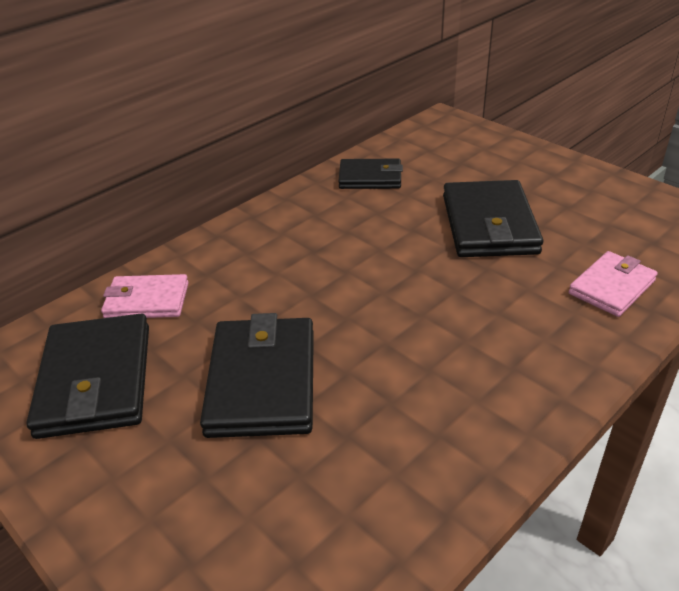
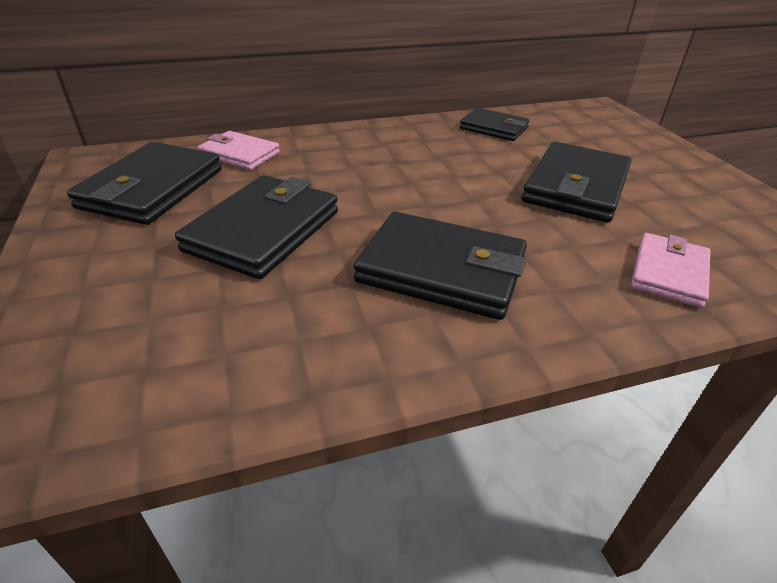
camera: 25 degrees right, 0 degrees up
(450, 356) = (442, 270): none -> black wallet
(611, 287) = (668, 273): pink wallet -> pink wallet turned 45 degrees counterclockwise

